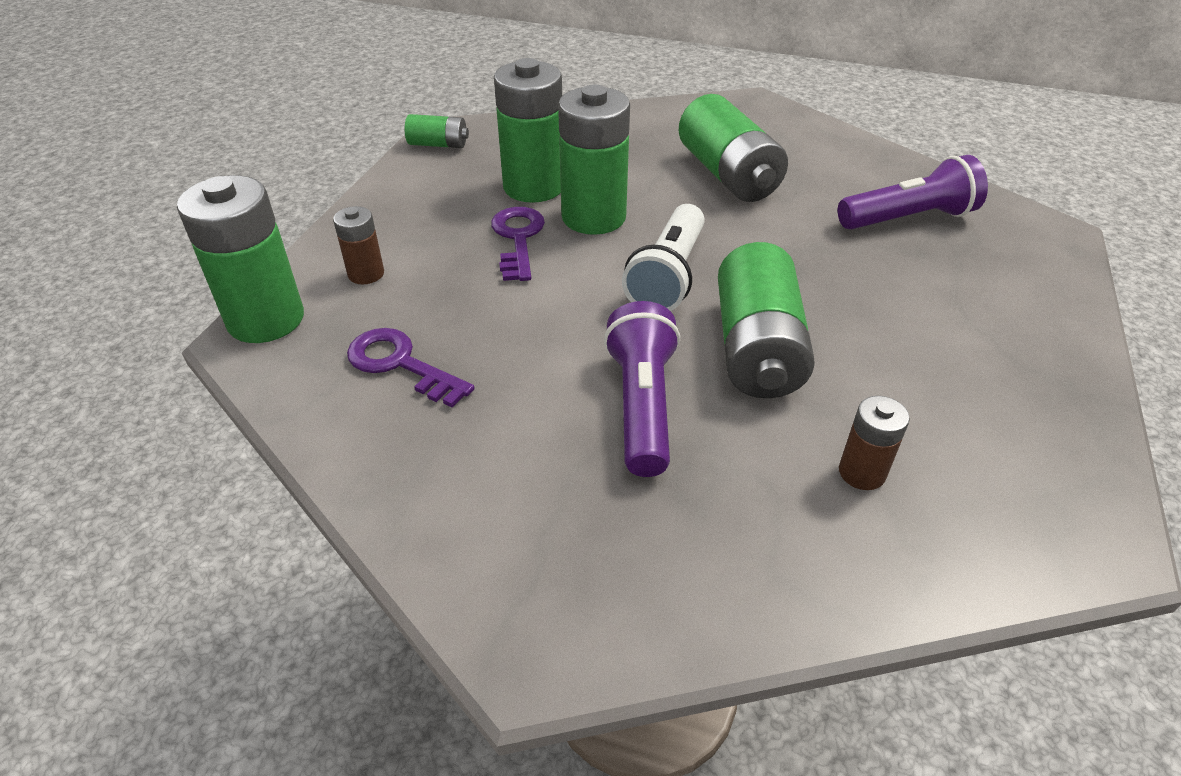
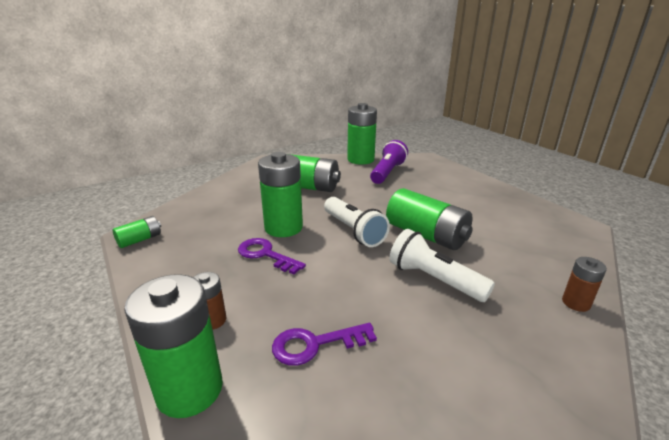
camera: 50 degrees left, 15 degrees down
(533, 187) = (232, 231): green battery -> green battery (360, 160)
(641, 406) = (434, 279): purple flashlight -> white flashlight
(861, 472) = (520, 249): brown battery -> brown battery (576, 303)

